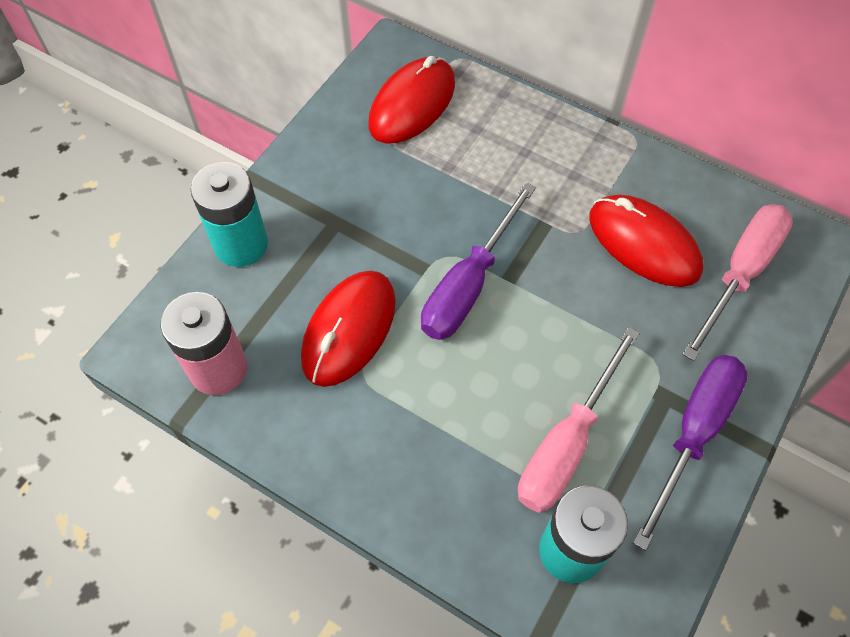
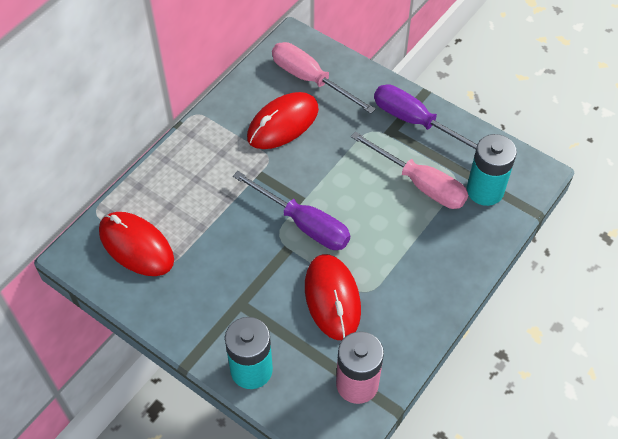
camera: 85 degrees left, 5 degrees down
(349, 330) = (332, 298): red mouse -> red mouse turned 45 degrees clockwise

